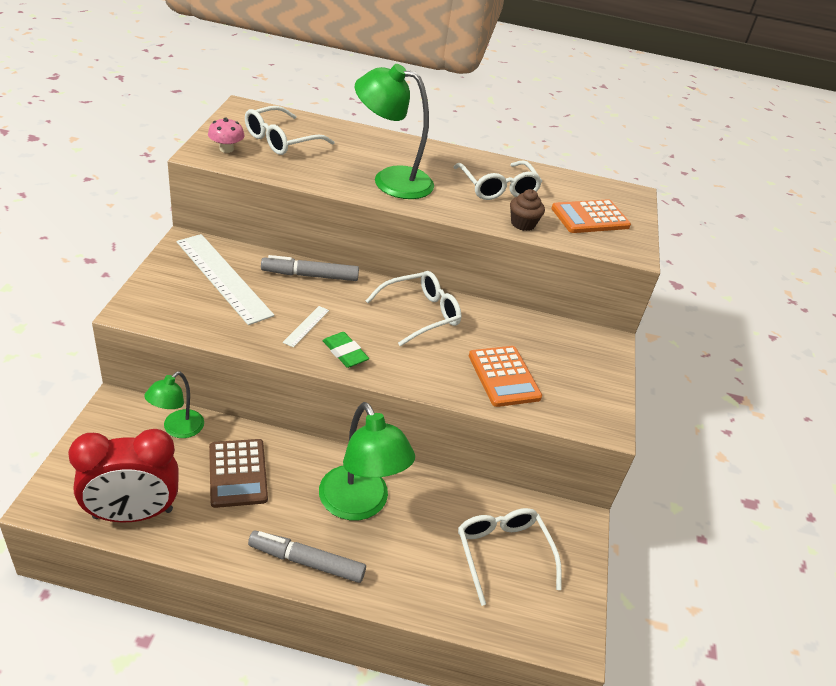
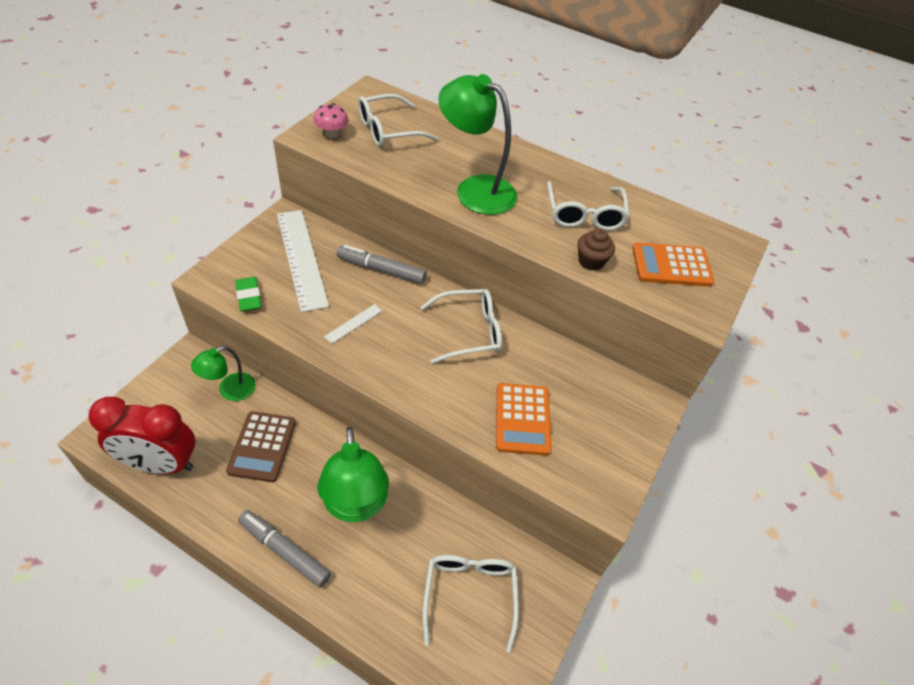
camera: 20 degrees right, 10 degrees up
(345, 353) = (376, 359): green eraser -> green eraser (249, 296)

